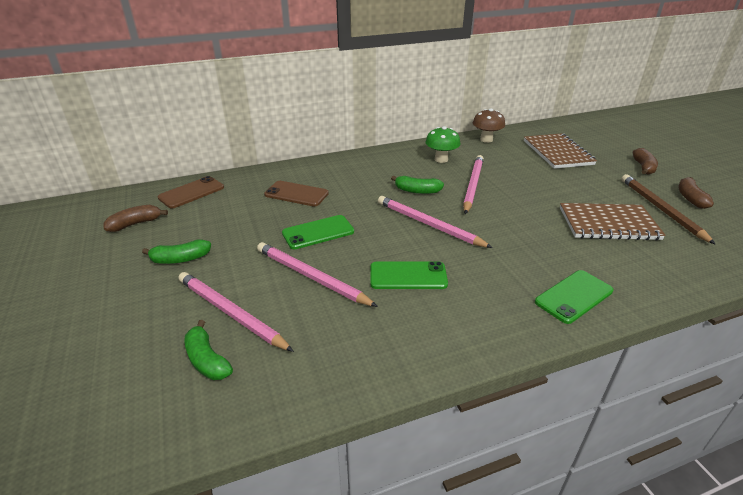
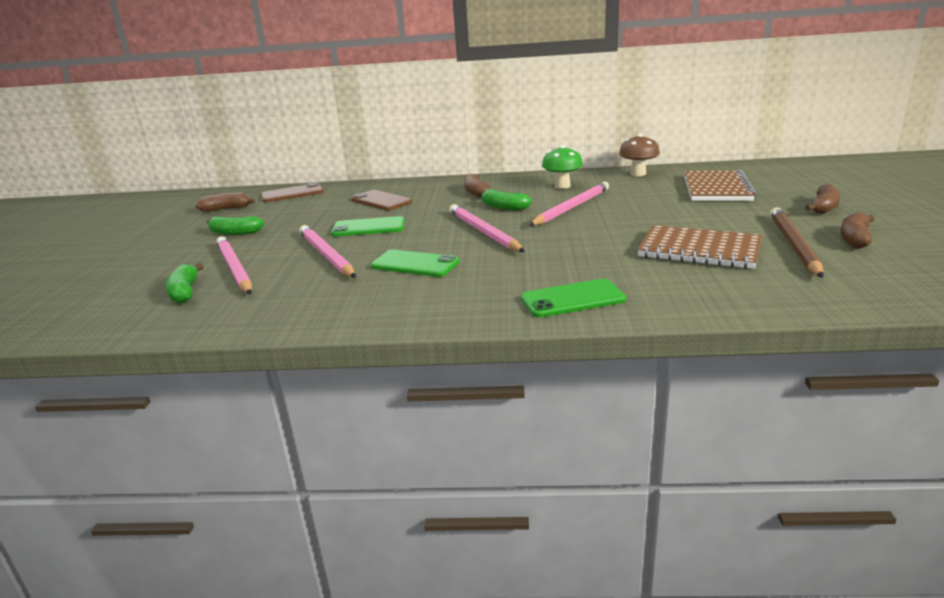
camera: 25 degrees right, 10 degrees down
(375, 174) = (475, 192): none -> brown banana

